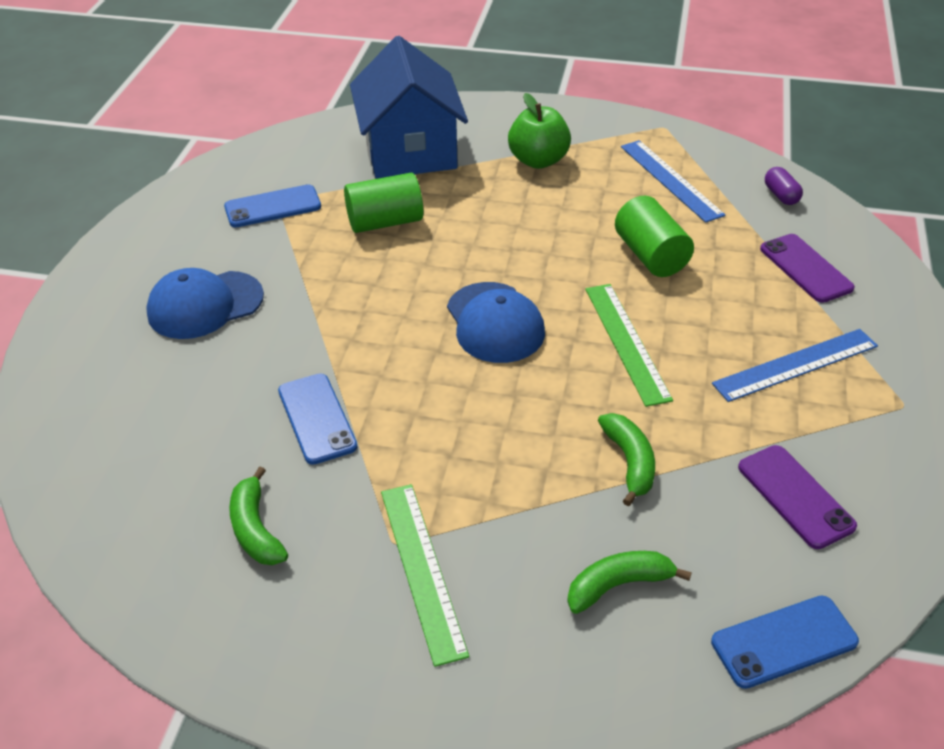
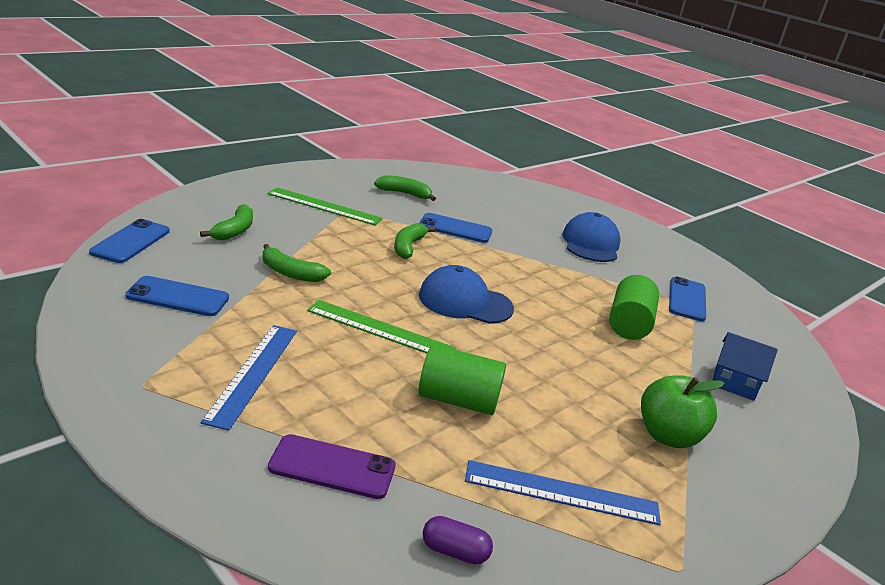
camera: 120 degrees right, 15 degrees down
(410, 151) = (734, 383): blue house -> blue house, size x0.48
(430, 424) = (408, 246): none -> green banana
(795, 496) = (178, 297): purple phone -> blue phone

